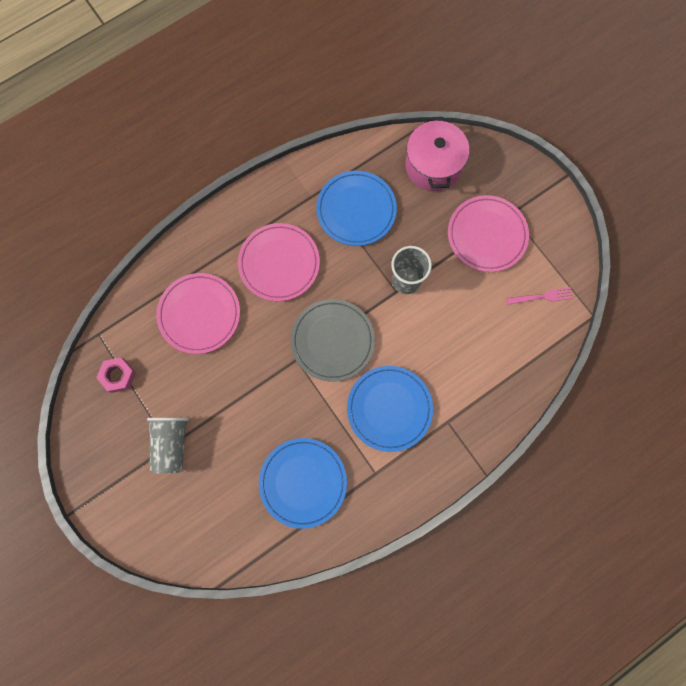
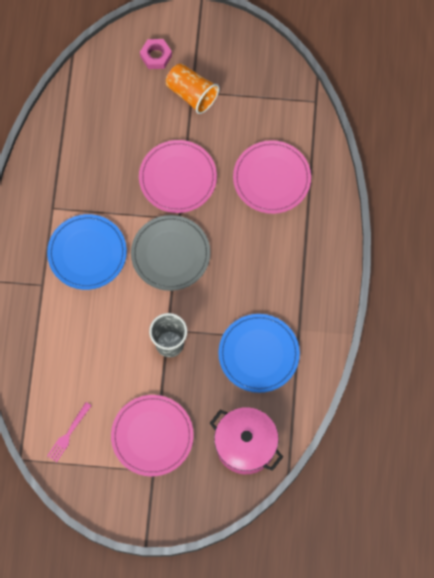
camera: 130 degrees right, 5 degrees down
(118, 376) = (272, 93): pink nut -> pink nut (156, 56)
(171, 444) = (192, 94): grey cup -> orange cup
(279, 263) = (263, 263): pink plate -> pink plate (178, 178)
(303, 482) = (89, 157): blue plate -> none

